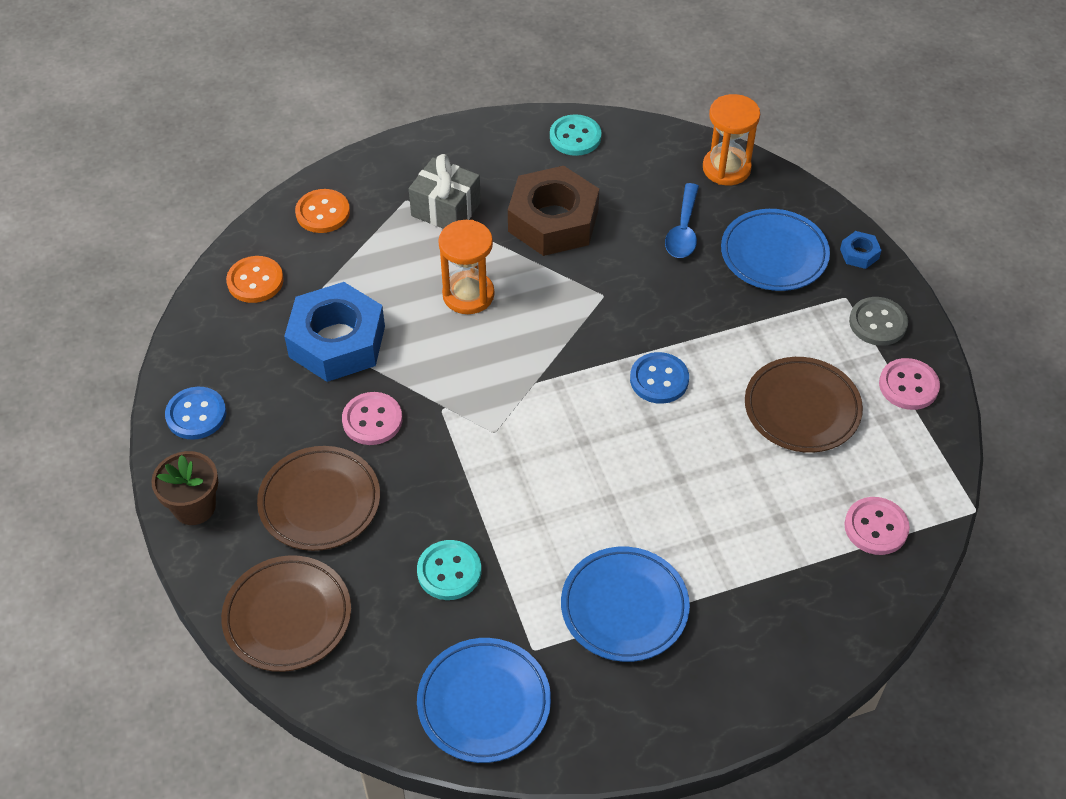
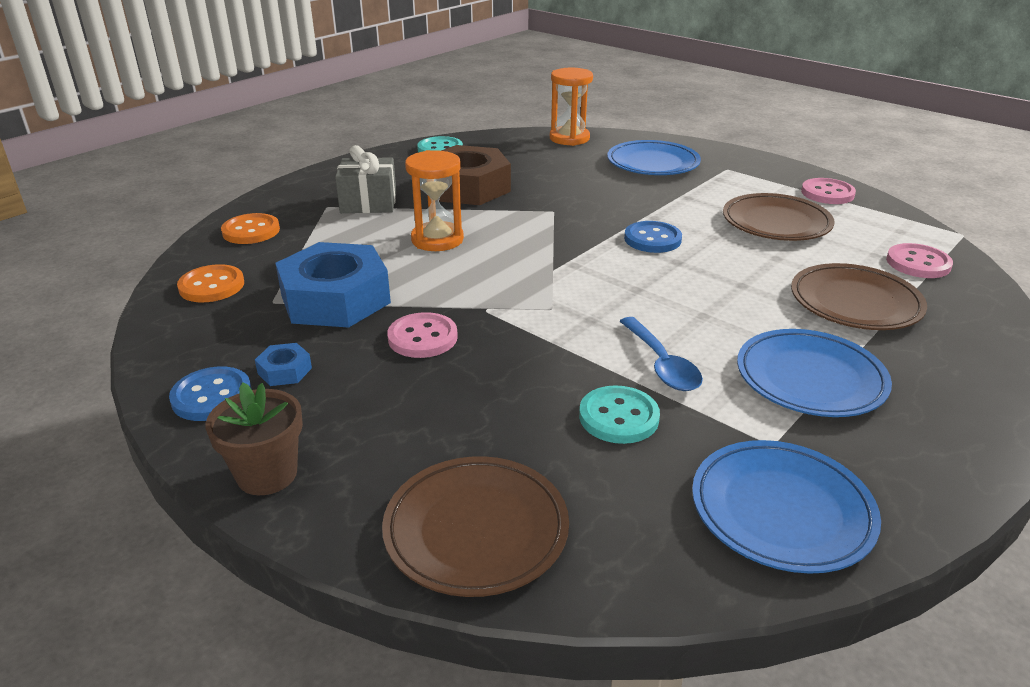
camera: 30 degrees left, 20 degrees down
(320, 502) = (422, 415): brown plate -> brown plate (855, 303)
(683, 230) = (574, 169): blue spoon -> blue spoon (661, 364)
(859, 254) = (708, 150): blue nut -> blue nut (284, 371)
(877, 323) = (764, 173): grey button -> none

